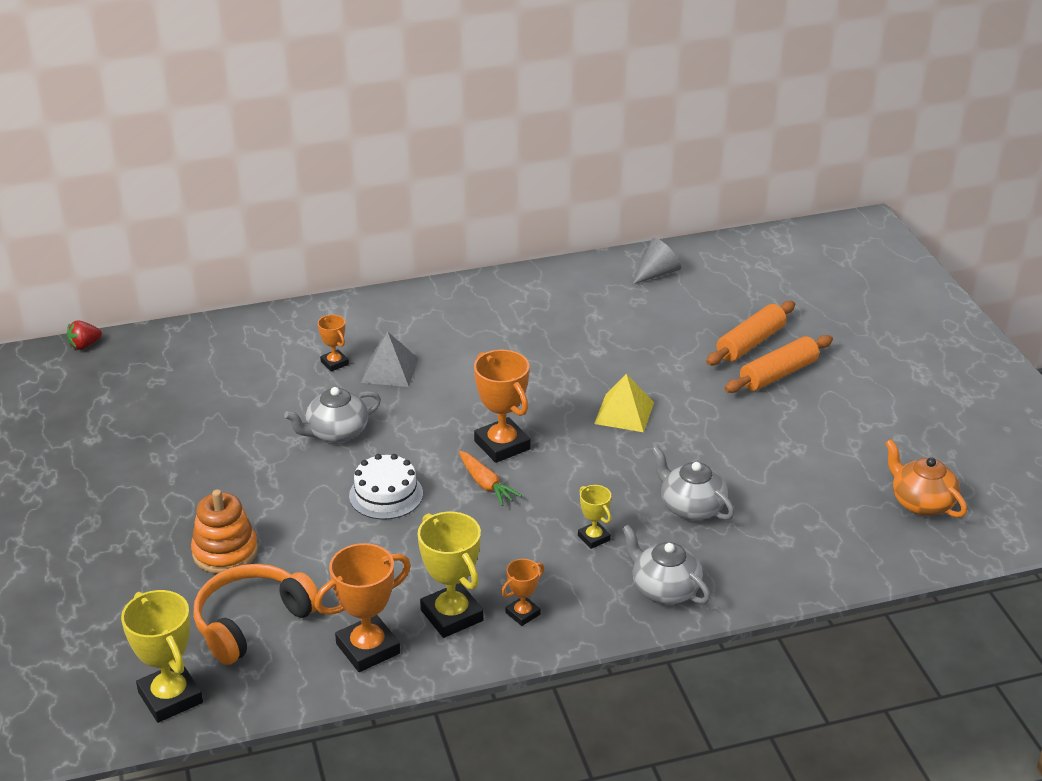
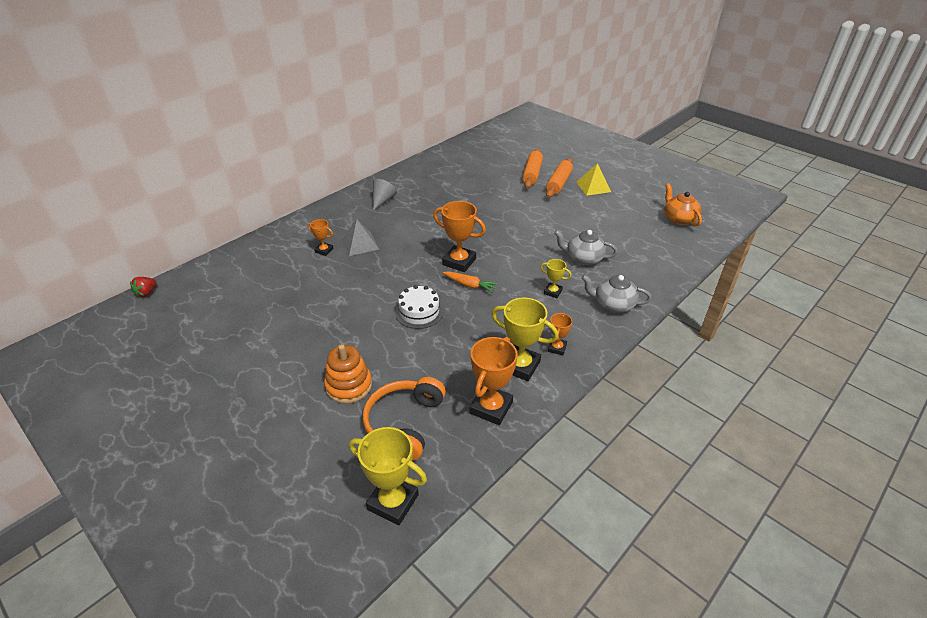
camera: 30 degrees left, 5 degrees up
(336, 433) = (358, 288): grey teapot -> none
(624, 413) = (505, 224): yellow pyramid -> yellow pyramid (593, 187)
(657, 273) = (457, 156): grey cone -> grey cone (382, 200)
(921, 502) = (679, 219): orange teapot -> orange teapot turned 45 degrees clockwise

